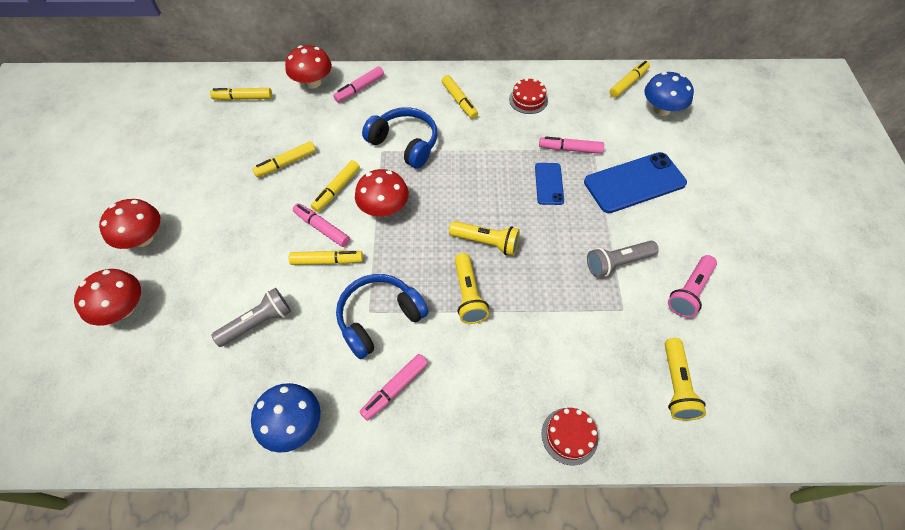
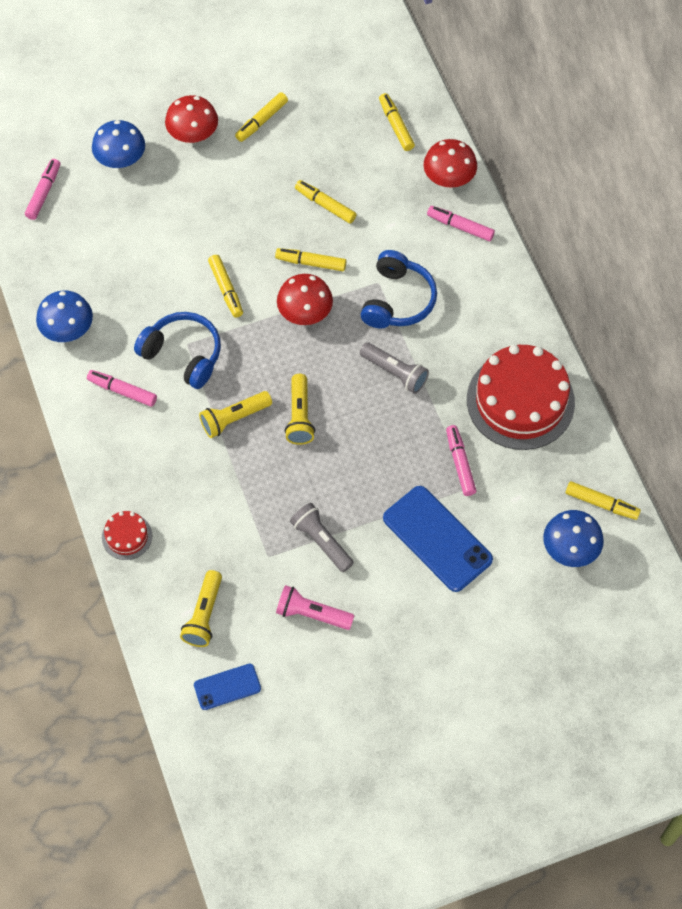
camera: 70 degrees right, 5 degrees up
(123, 309) = (121, 159): red mushroom -> blue mushroom
(258, 323) = (144, 264): grey flashlight -> grey flashlight (395, 373)
(322, 228) = (260, 270): pink marker -> pink marker (44, 192)
(459, 101) = (486, 331): yellow marker -> yellow marker (261, 121)
(528, 100) = (520, 401): red cake -> red cake, size x2.23
(549, 184) = (400, 454): blue phone -> blue phone (227, 686)
(676, 385) = (204, 615): yellow flashlight -> yellow flashlight turned 60 degrees counterclockwise

